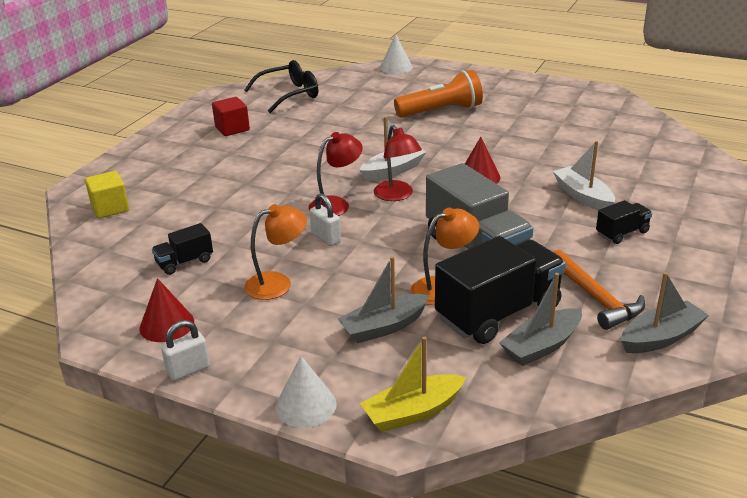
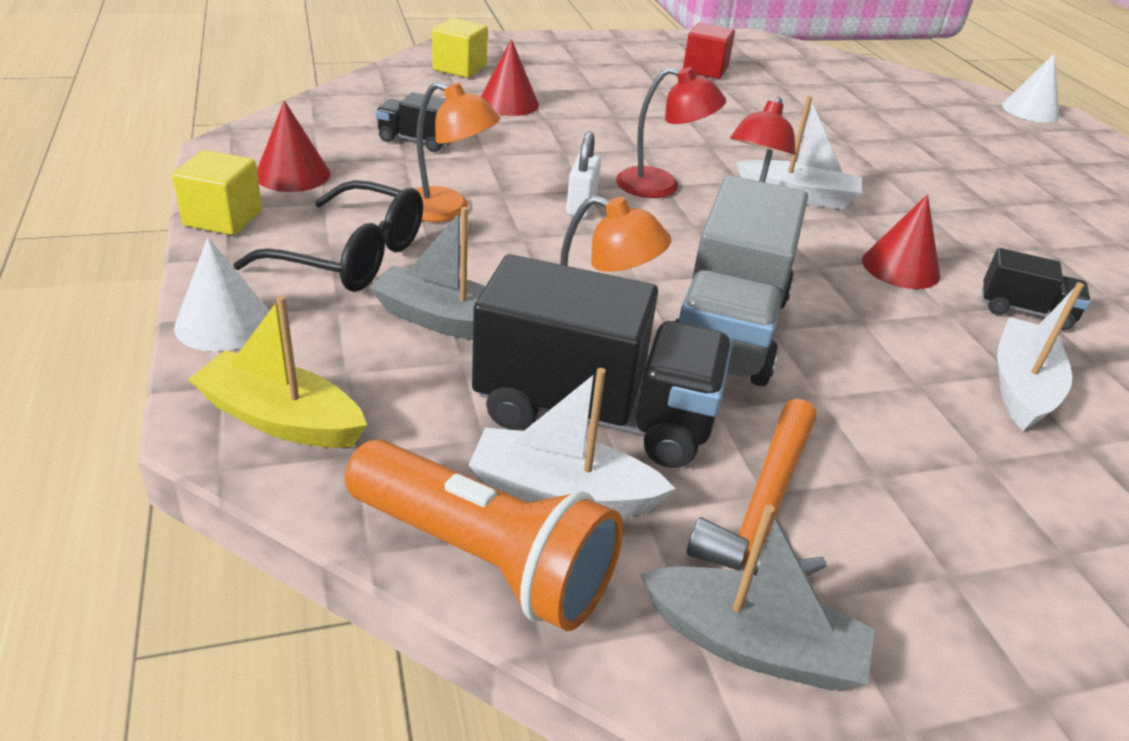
camera: 45 degrees right, 5 degrees up
(181, 210) = (508, 103): none -> red cone
(188, 370) = (223, 218): white padlock -> yellow cube
(290, 94) = (833, 73): black glasses -> black glasses (352, 256)
(441, 111) = (999, 178): orange flashlight -> orange flashlight (484, 557)
(541, 346) = (562, 492): grey boat -> white boat
(622, 233) = (991, 472): black truck -> black truck (1025, 311)

